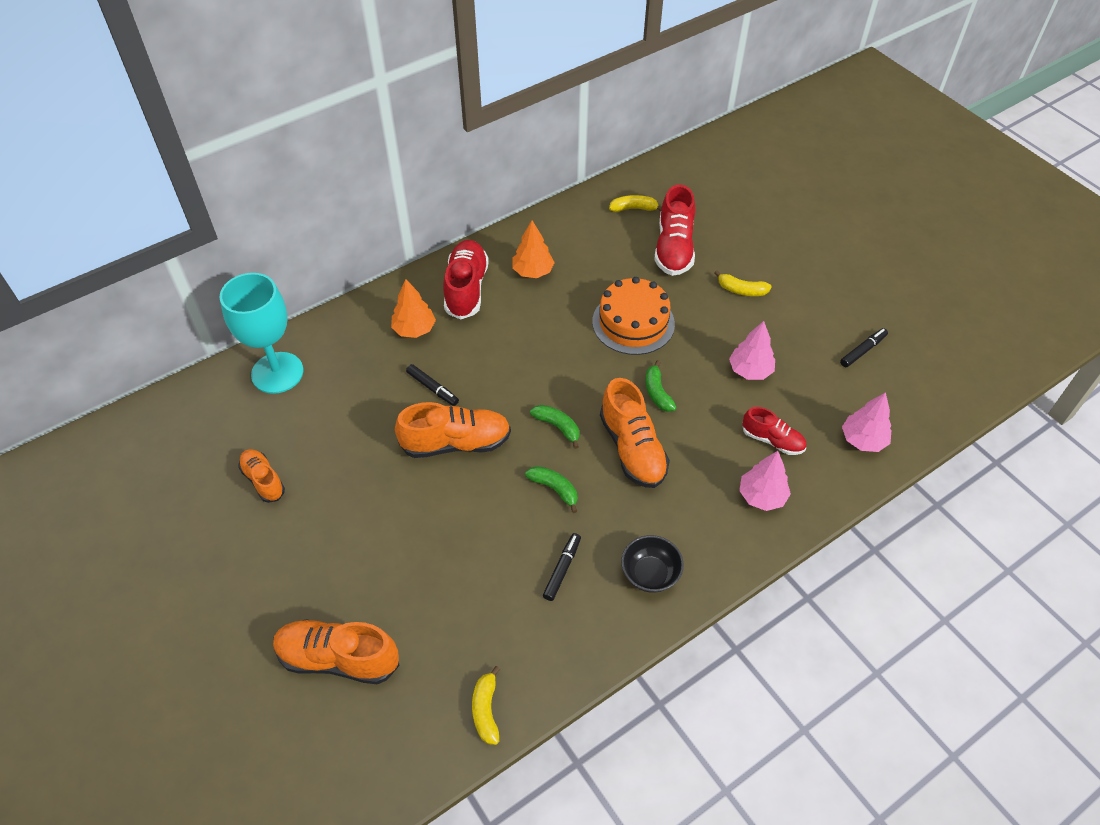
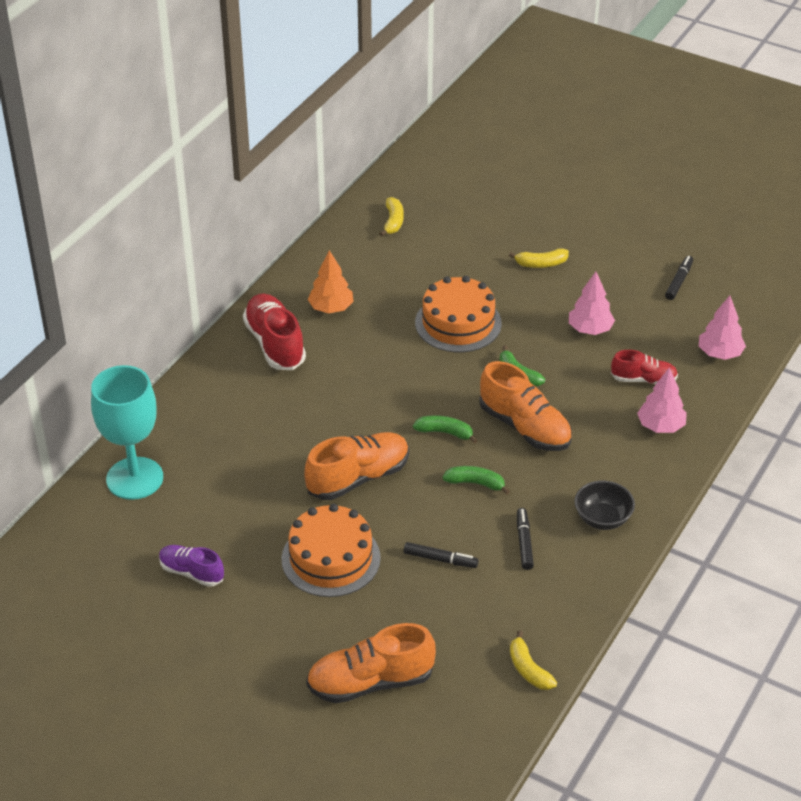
camera: 25 degrees left, 10 degrees down
(263, 480) = (191, 572): orange shoe -> purple shoe
(383, 514) = (331, 558): none -> orange cake
(414, 329) = (248, 396): orange tree -> none
(432, 388) = (303, 440): black marker -> black marker (440, 559)
(634, 208) = (393, 222): yellow banana -> yellow banana turned 120 degrees clockwise
(674, 248) = (455, 246): red shoe -> none

